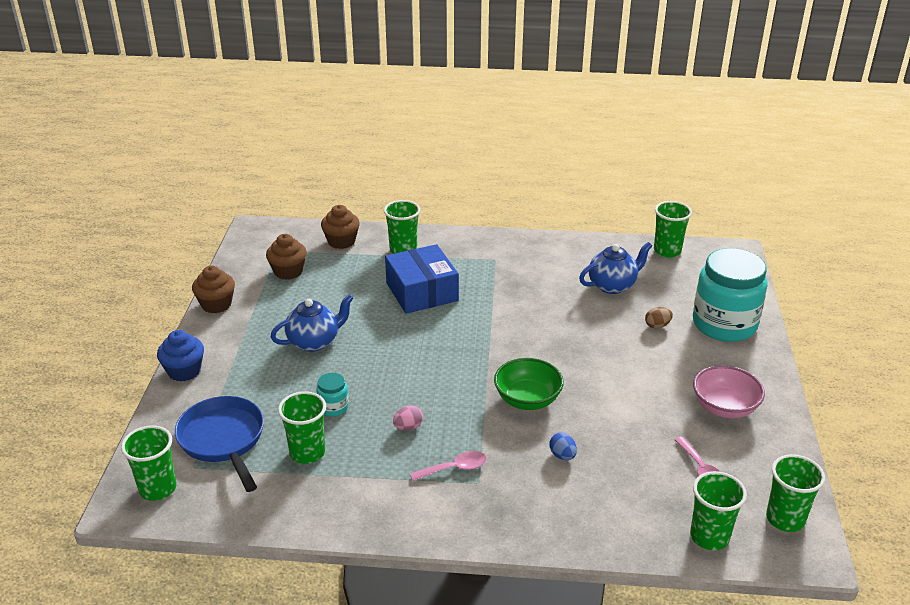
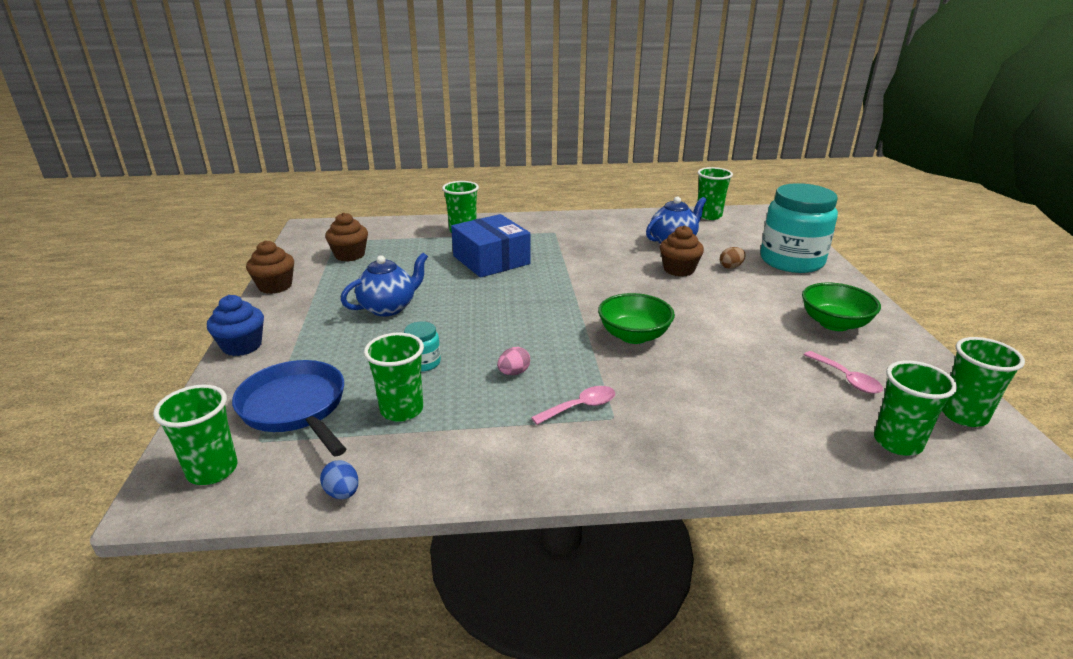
camera: 10 degrees left, 5 degrees down
(341, 241) = (400, 230): brown cupcake -> brown cupcake (679, 269)
(562, 455) = (694, 381): blue egg -> blue egg (342, 493)
(724, 407) = (834, 323): pink bowl -> green bowl

